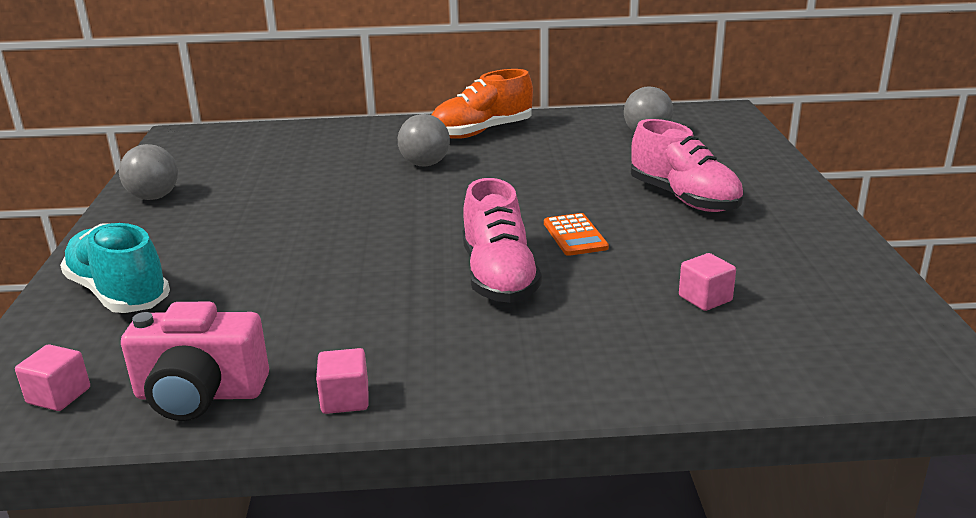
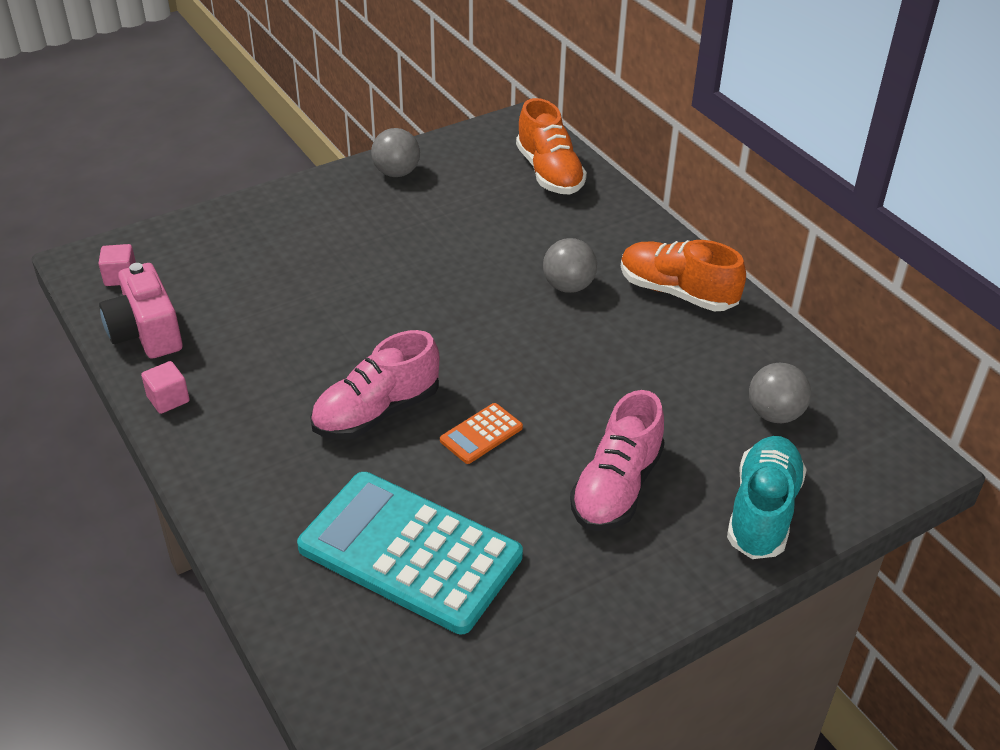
camera: 60 degrees right, 15 degrees up
(119, 293) = (246, 235): turquoise shoe -> turquoise shoe (762, 511)
(267, 140) = (549, 173): none -> orange shoe
(705, 298) = (410, 552): pink cube -> turquoise calculator

